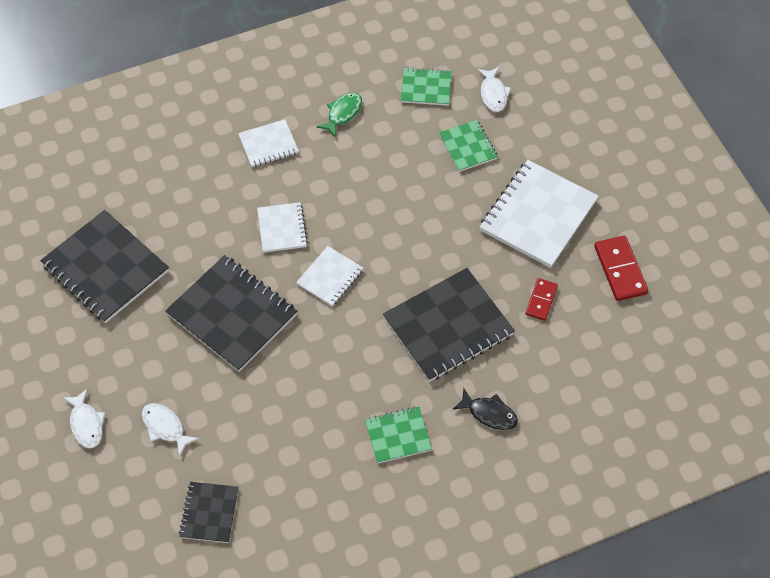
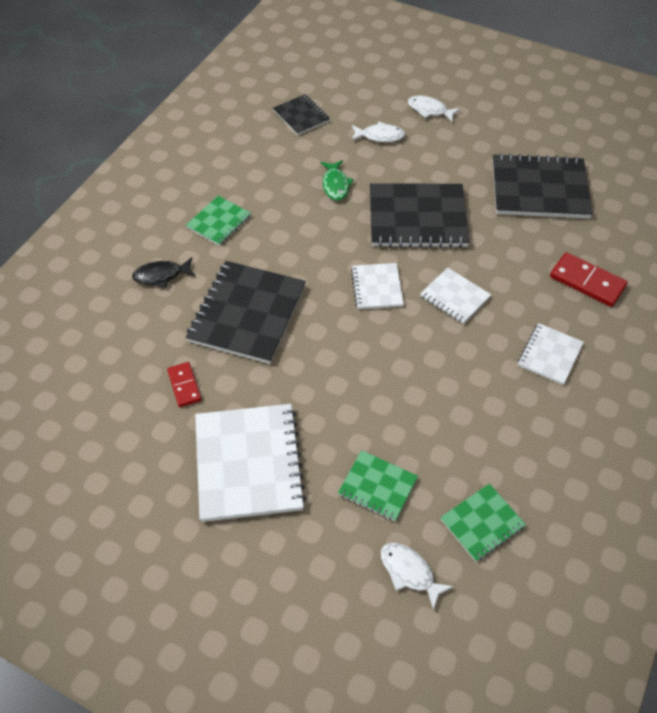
camera: 140 degrees right, 5 degrees down
(343, 113) = (525, 432): green fish -> green fish (335, 185)
(620, 270) = (128, 464): red domino -> red domino (587, 282)

